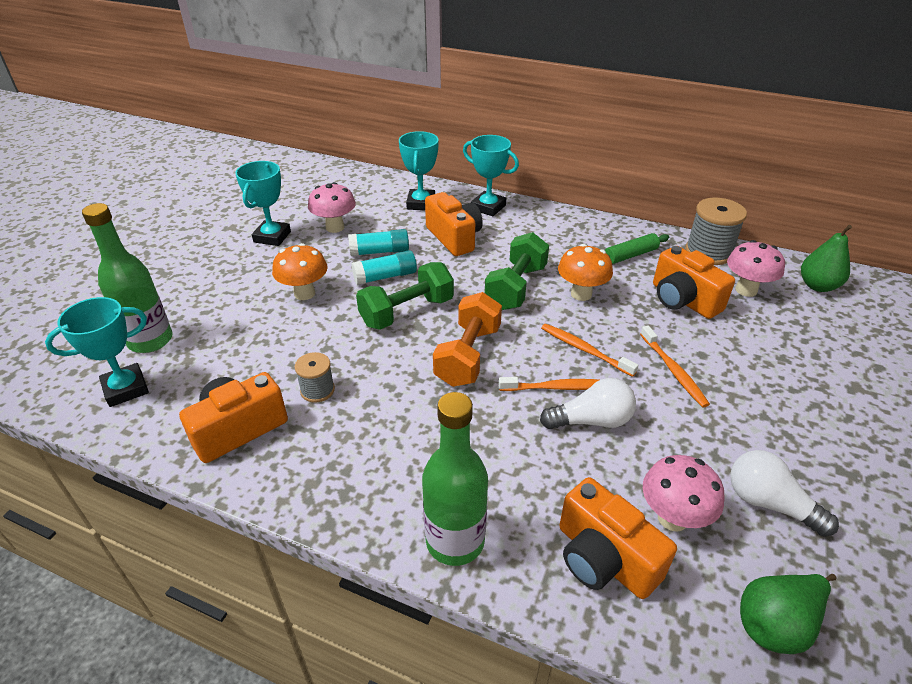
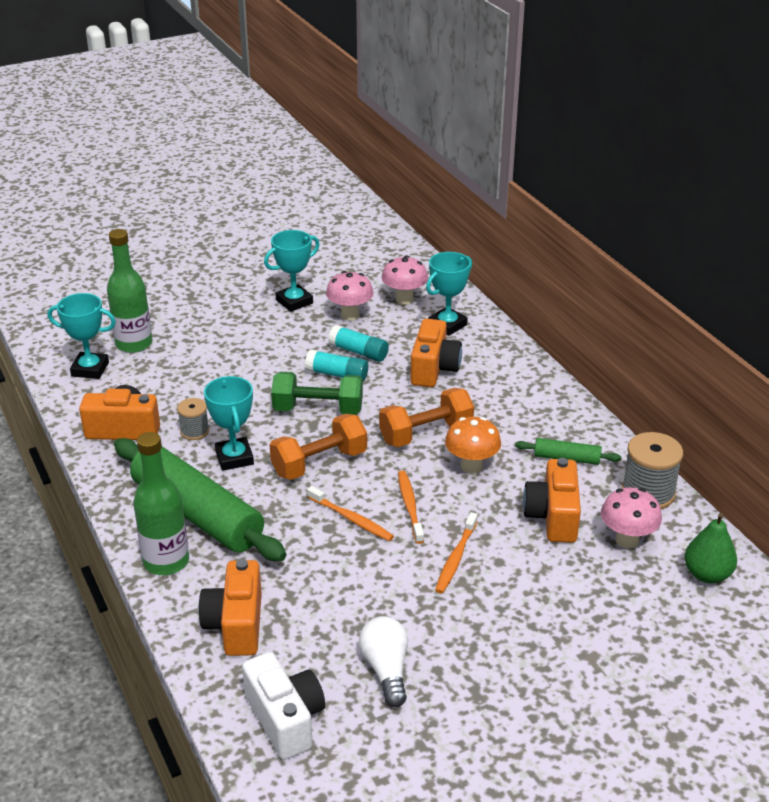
camera: 40 degrees right, 5 degrees down
(304, 293) = (264, 359): orange mushroom -> none
(421, 469) = (197, 513): none -> green rolling pin
(488, 207) = (502, 355): turquoise trophy -> turquoise trophy (234, 458)
(516, 287) = (426, 434): green dumbbell -> orange dumbbell
(591, 421) = (343, 552): white light bulb -> none
(672, 518) = (309, 634): pink mushroom -> pink mushroom (404, 299)
(776, 624) = (285, 719): green pear -> white camera

